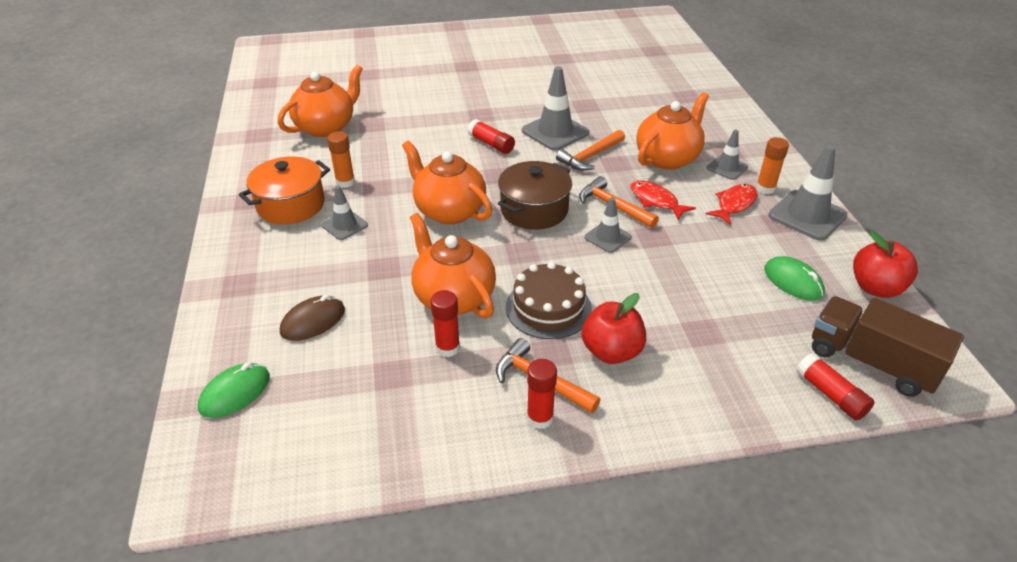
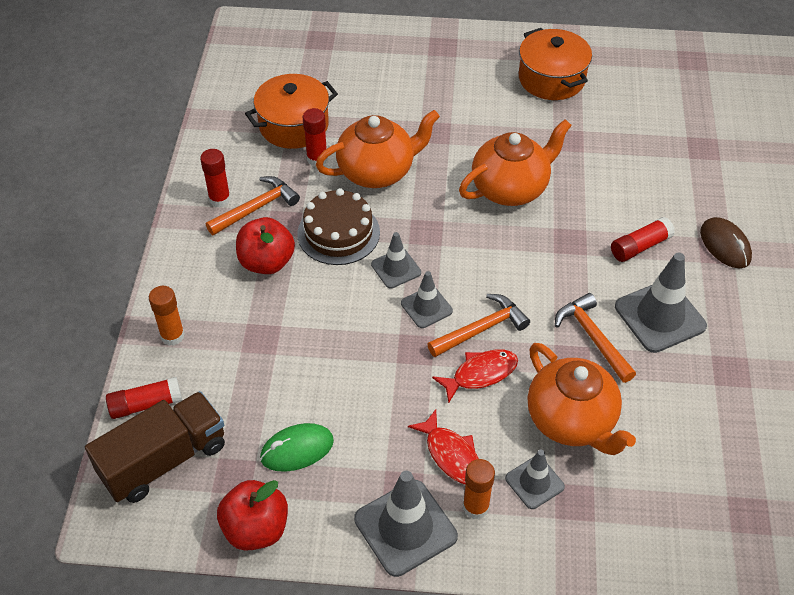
camera: 105 degrees right, 10 degrees up
(235, 393) = (320, 45): green mouse -> none
(313, 321) = (380, 85): brown mouse -> brown mouse (725, 245)
(326, 127) = (702, 111): orange teapot -> none
(345, 182) = (583, 118): orange glue stick -> orange glue stick (172, 336)
(345, 225) = (507, 112): grey traffic cone -> grey traffic cone (396, 268)
(396, 382) = (294, 125): none -> orange pot
(534, 210) = (493, 257): brown pot -> none

